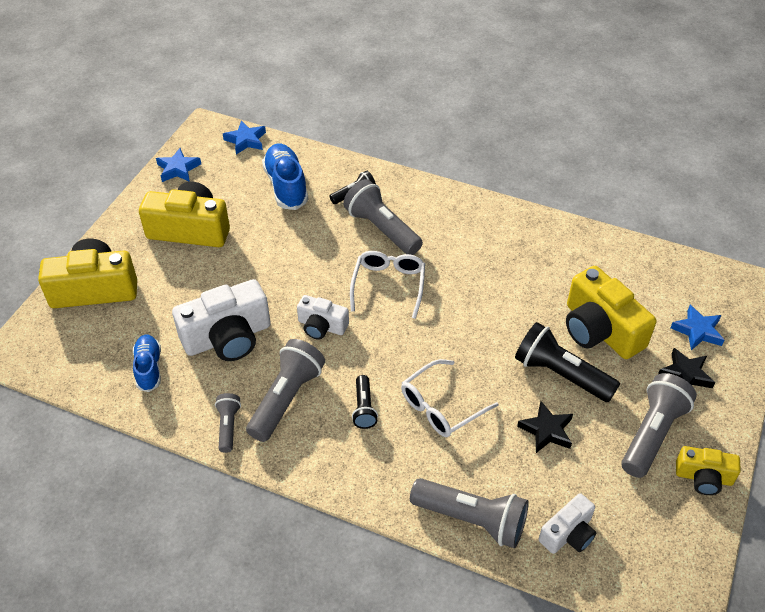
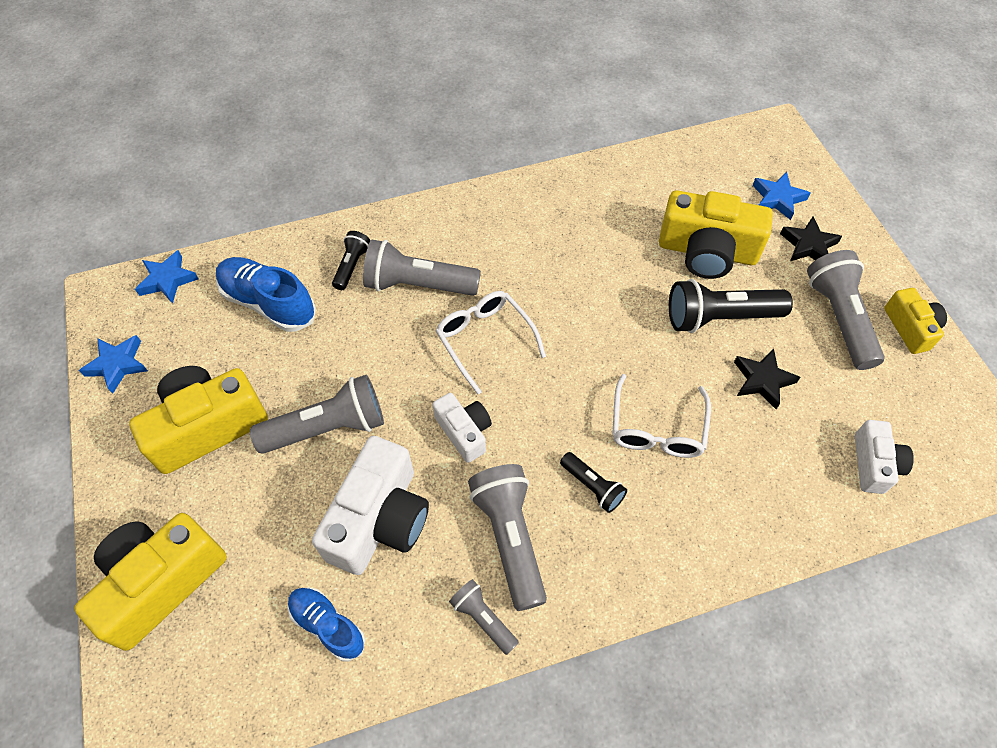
camera: 40 degrees left, 10 degrees up
(321, 326) = (464, 432): white camera -> white camera turned 105 degrees counterclockwise
(471, 519) = (793, 518): grey flashlight -> grey flashlight (328, 428)
(703, 477) = (910, 328): yellow camera -> yellow camera turned 75 degrees counterclockwise

